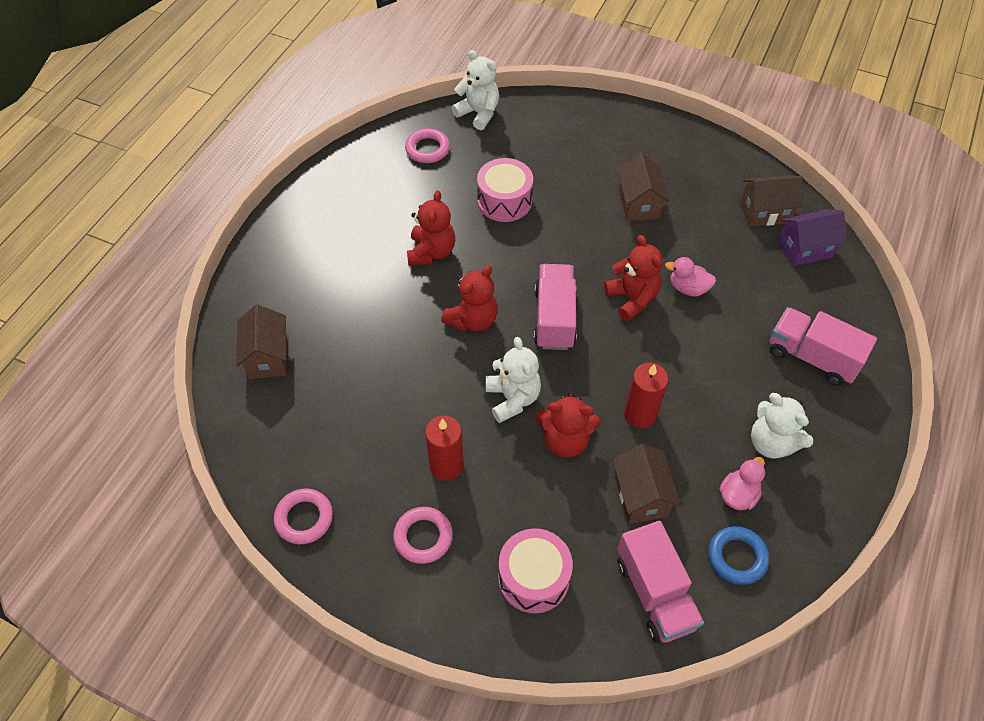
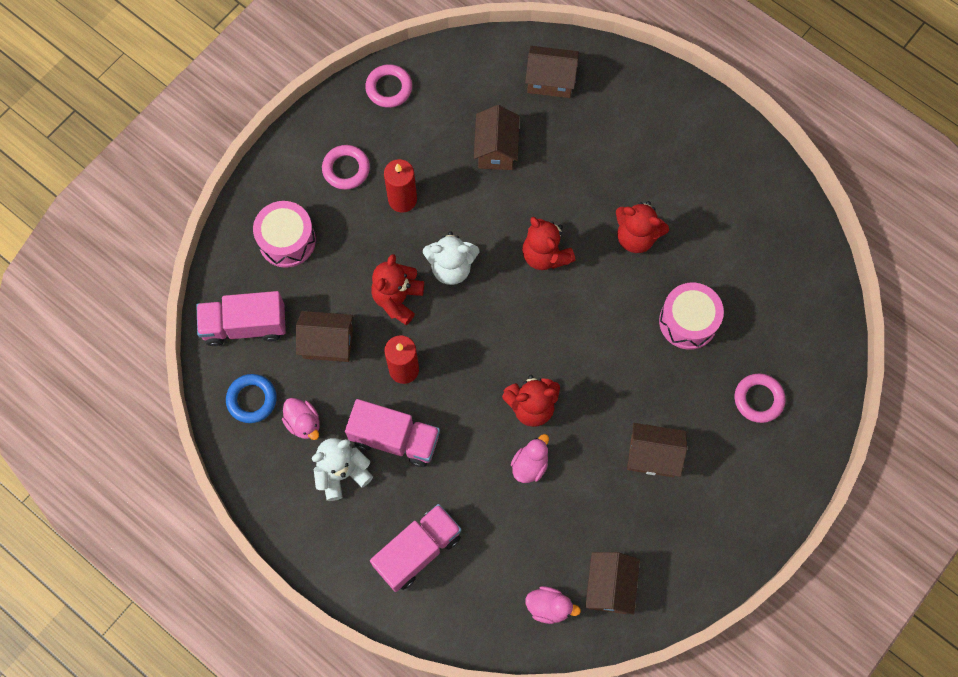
camera: 105 degrees right, 15 degrees up
(362, 389) = (496, 149): none -> brown house
(427, 149) = (780, 263): pink ring -> pink ring (758, 399)
(478, 113) = (826, 328): white teddy bear -> none
(554, 318) = (527, 327): pink truck -> pink truck (394, 439)
(805, 249) = (549, 607): purple house -> pink duck

